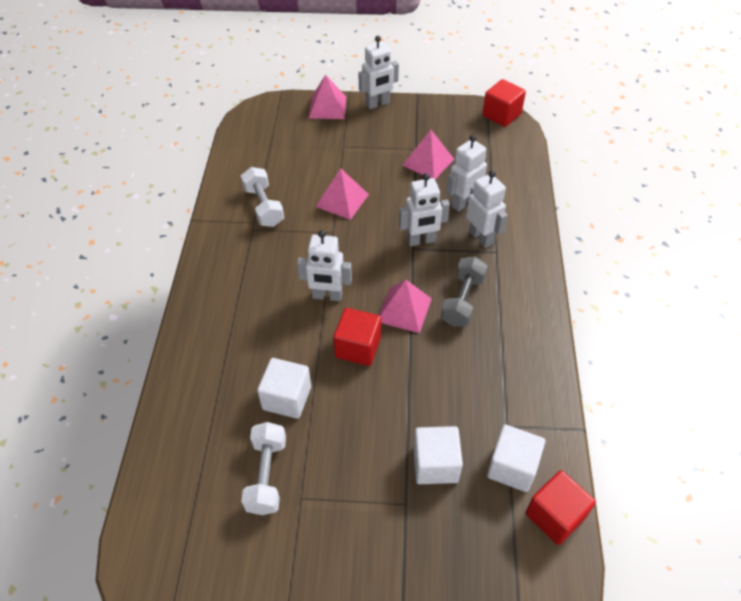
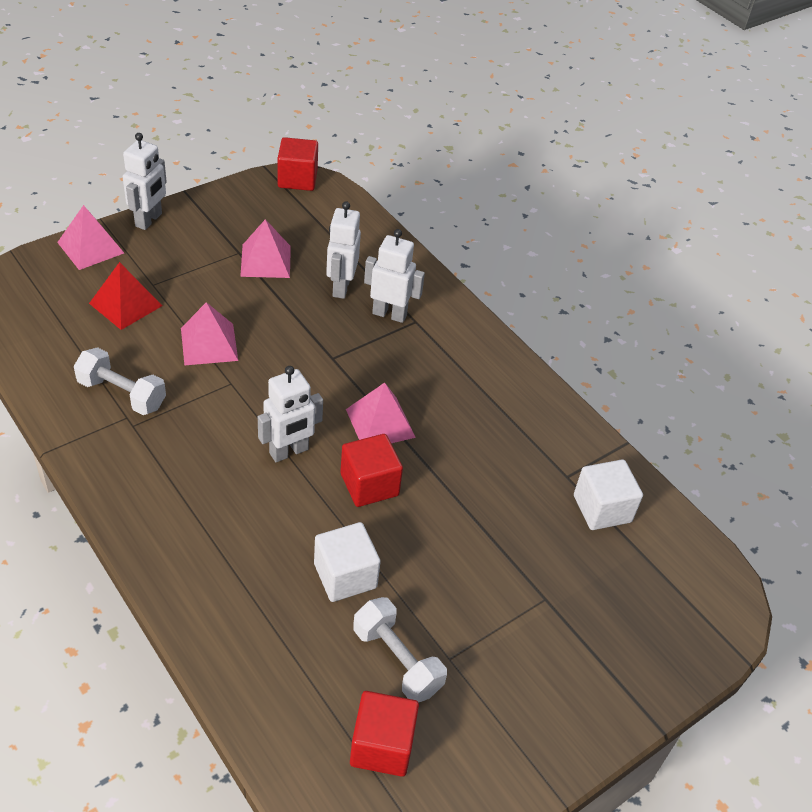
camera: 45 degrees left, 5 degrees down
(316, 152) = (126, 304): none -> red pyramid
(421, 241) = (334, 346): white robot -> none
(435, 464) = (539, 547): white cube -> none
(463, 301) = (428, 384): grey dumbbell -> none
(555, 515) = (668, 527): red cube -> red cube (382, 746)

